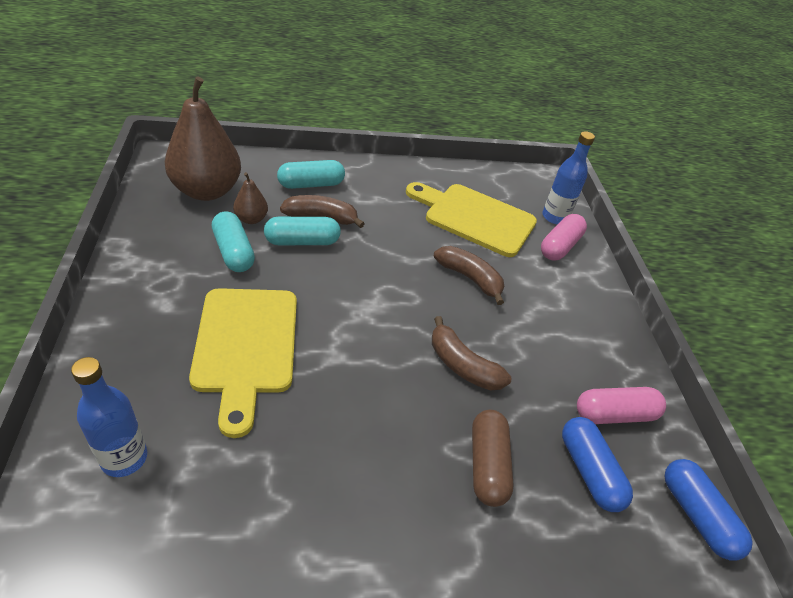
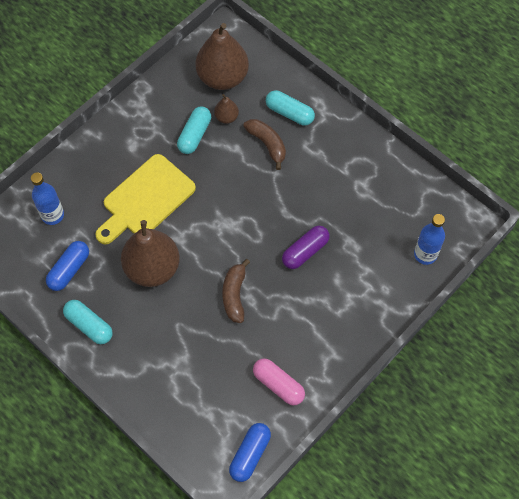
camera: 55 degrees right, 20 degrees up
(302, 241) = (238, 154): turquoise capsule -> turquoise capsule (89, 325)
(342, 412) = (152, 268): none -> brown pear
(470, 278) = (305, 251): brown banana -> purple capsule
(474, 218) = (366, 213): yellow cutting board -> none
(487, 465) = (186, 347): brown capsule -> none
(559, 246) = (395, 276): pink capsule -> none
(589, 471) = (227, 393): blue capsule -> blue capsule (69, 270)

